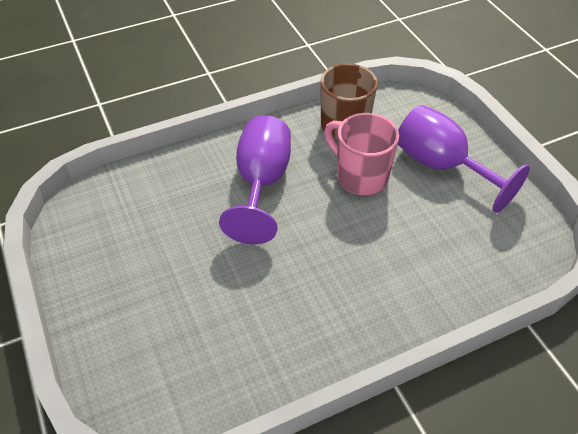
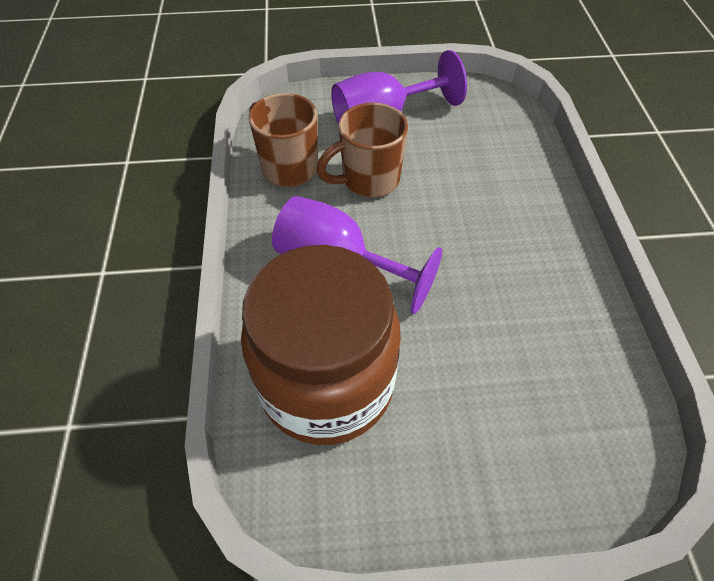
camera: 70 degrees left, 5 degrees up
(156, 206) = (326, 384): none -> brown jar
(360, 176) = (368, 180): pink mug -> brown mug

